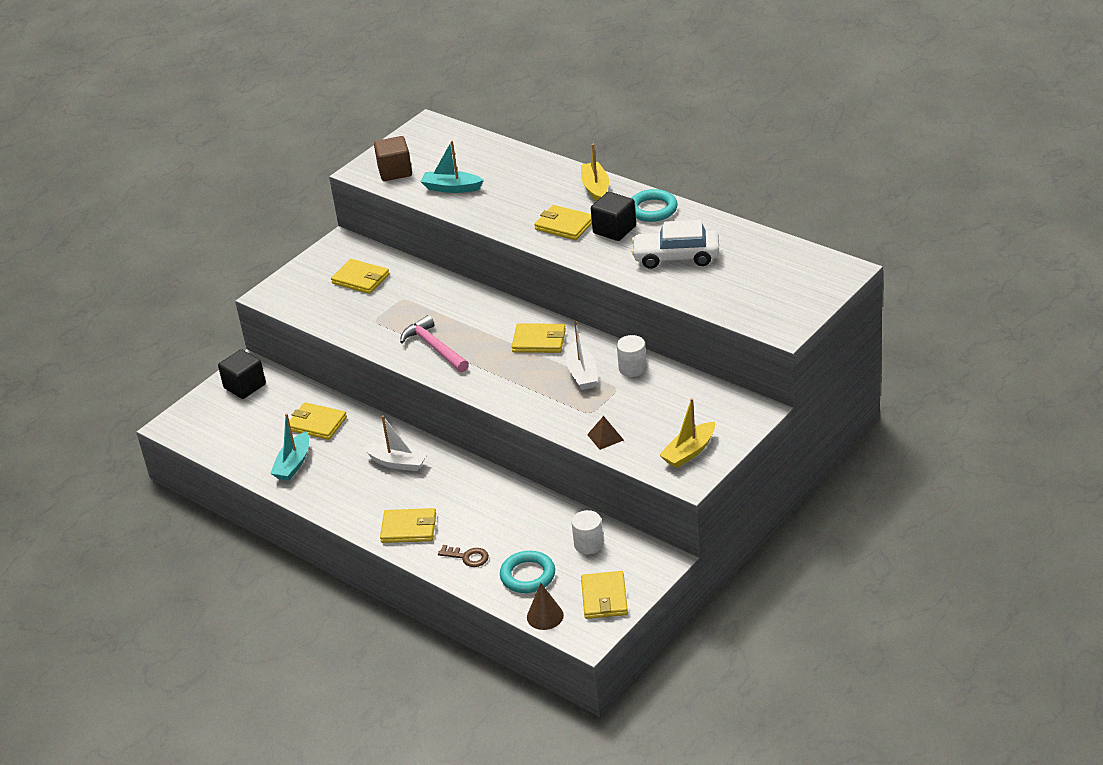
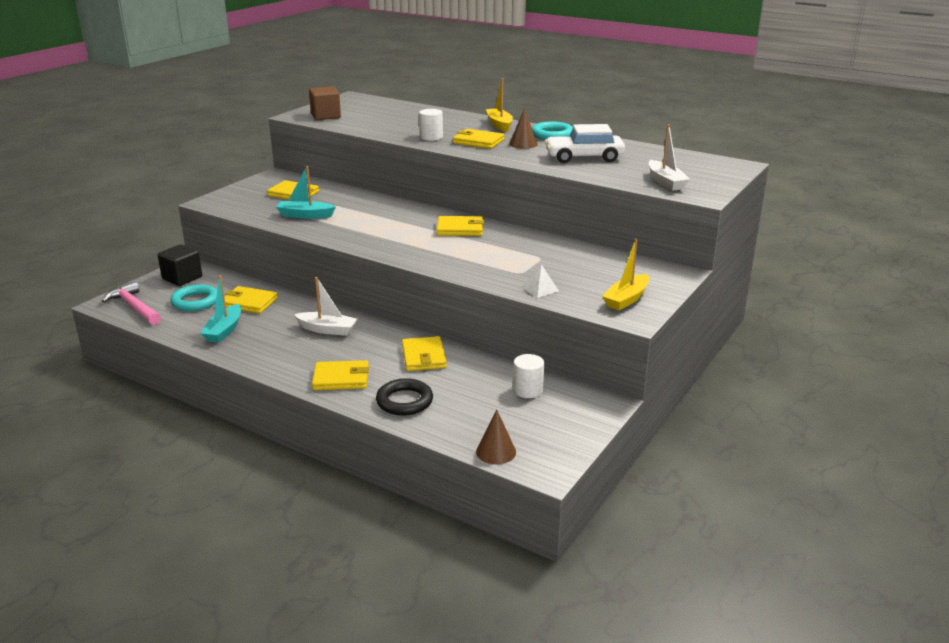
camera: 10 degrees left, 10 degrees down
(434, 347) = (363, 232): pink hammer -> pink hammer (134, 307)
(451, 188) = (375, 124): turquoise boat -> turquoise boat (305, 215)
(467, 557) = (404, 401): brown key -> black ring
(528, 575) = (470, 416): turquoise ring -> turquoise ring (195, 302)
(582, 374) = (505, 248): white boat -> white boat (665, 182)
(604, 598) = (556, 435): yellow wallet -> yellow wallet (423, 357)
(605, 437) = (540, 289): brown pyramid -> white pyramid
(614, 230) = (523, 144): black cube -> brown cone
(632, 368) = (551, 245): white cylinder -> white cylinder (431, 137)

